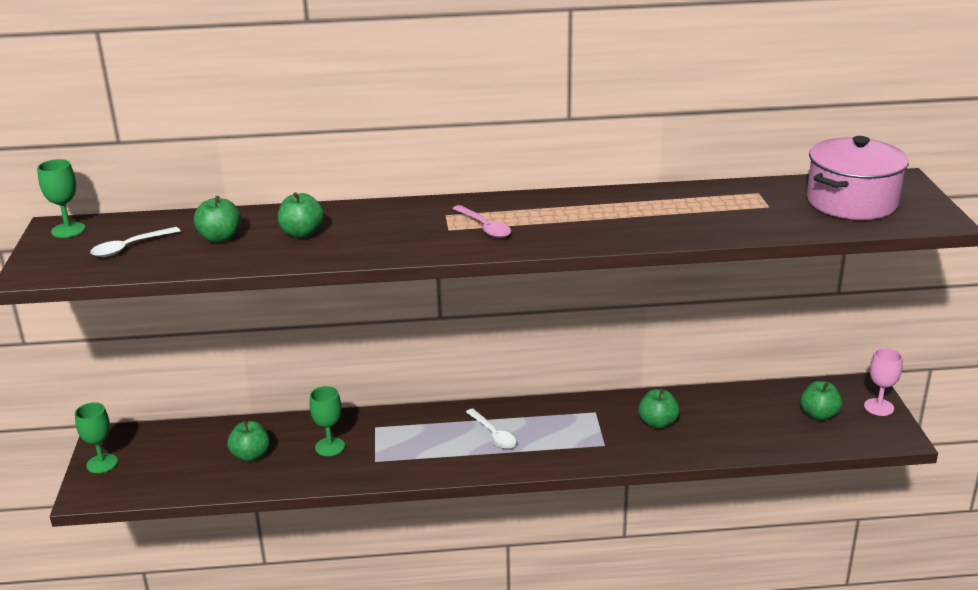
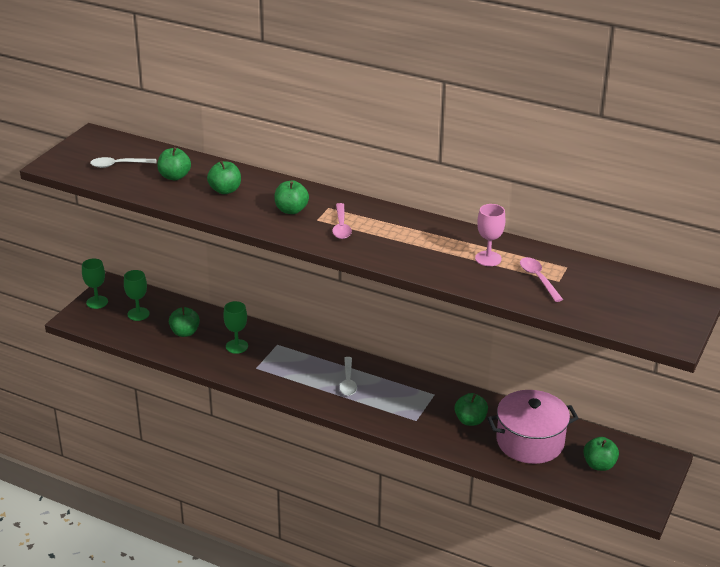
camera: 30 degrees right, 5 degrees up
(68, 230) = (97, 140): green goblet -> green goblet (138, 314)
(407, 229) = (291, 210): none -> green apple
(748, 210) = (538, 279): none -> pink spoon
(851, 202) = (627, 300): pink pot -> pink pot (530, 442)
(878, 407) = (654, 479): pink goblet -> pink goblet (488, 258)

